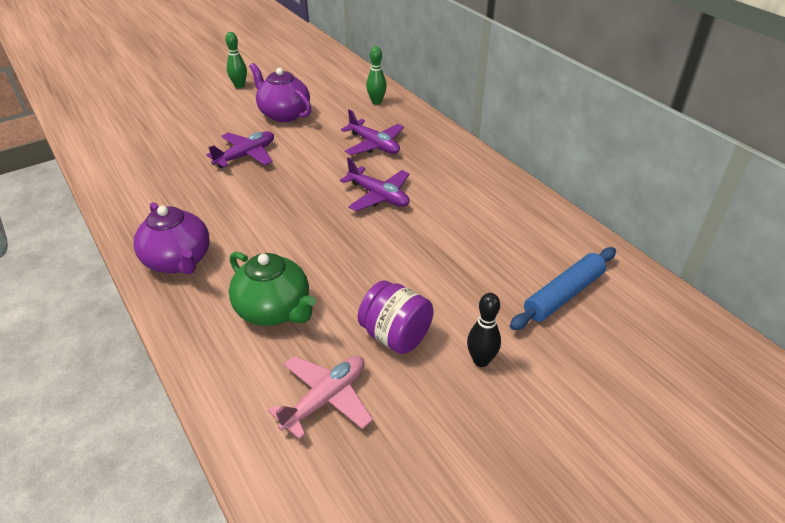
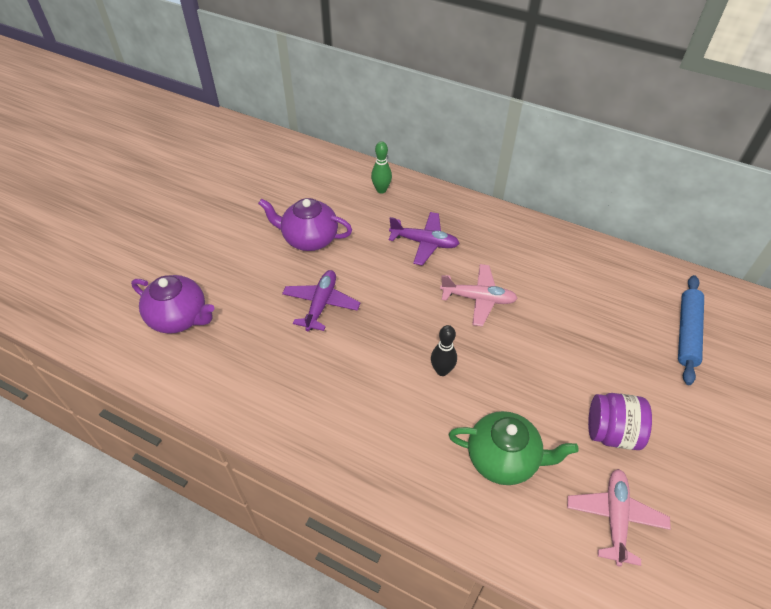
camera: 30 degrees left, 10 degrees up
(178, 261) = (376, 452): purple teapot -> purple teapot (179, 317)
(239, 86) = (230, 219): green bowling pin -> none
(378, 196) = (478, 299): purple plane -> pink plane
(481, 360) = (684, 422): black bowling pin -> black bowling pin (442, 370)

